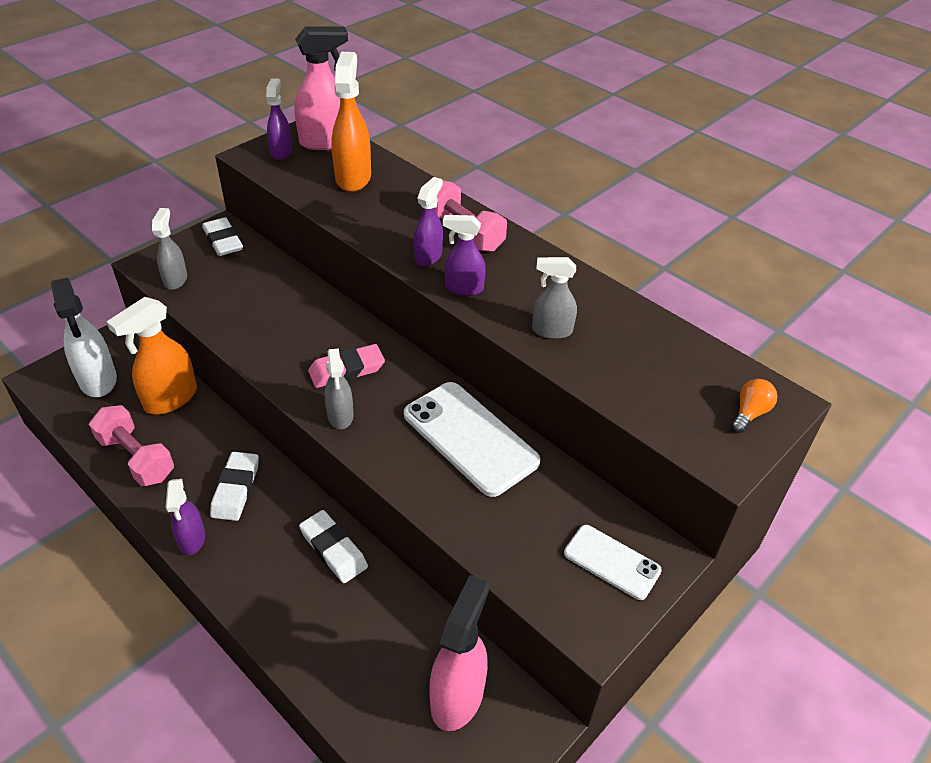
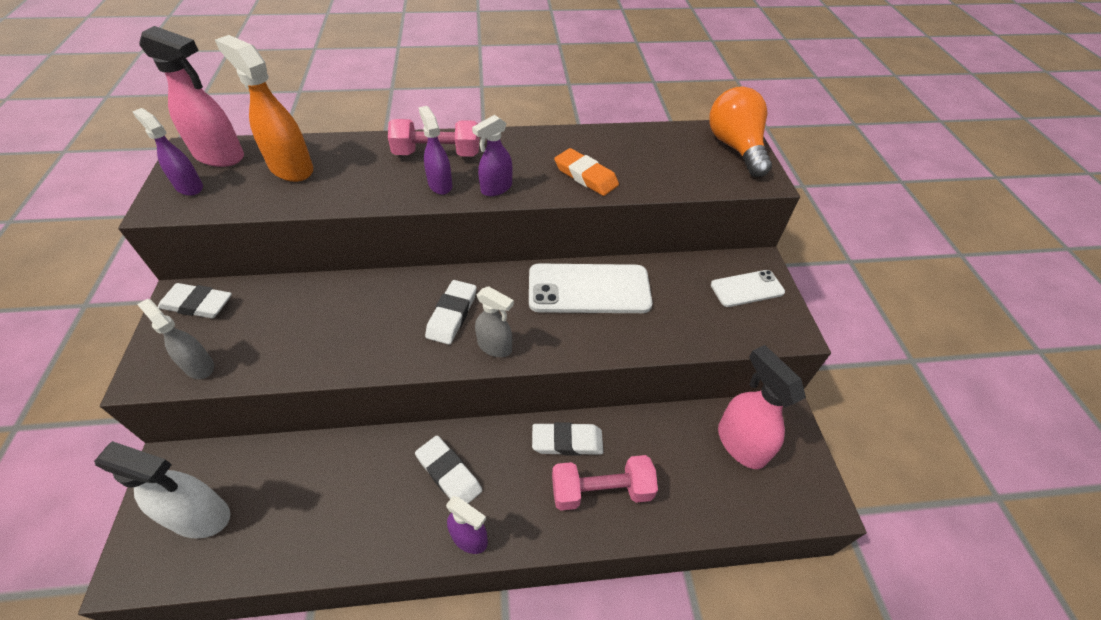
camera: 50 degrees left, 5 degrees up
(136, 458) = (335, 534): pink dumbbell -> pink dumbbell (601, 490)
(170, 399) = (296, 467): orange spray bottle -> none
(326, 142) = (220, 156): pink spray bottle -> pink spray bottle turned 90 degrees clockwise
(347, 370) = (452, 315): pink eraser -> white eraser
(551, 331) = (586, 176): grey spray bottle -> orange eraser
(749, 413) = (735, 147): orange light bulb -> orange light bulb, size x2.12

